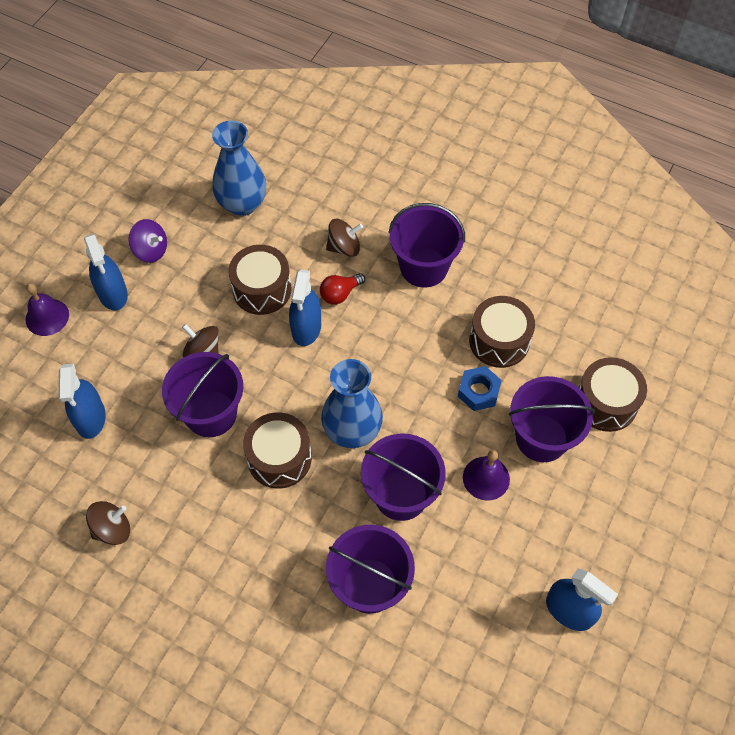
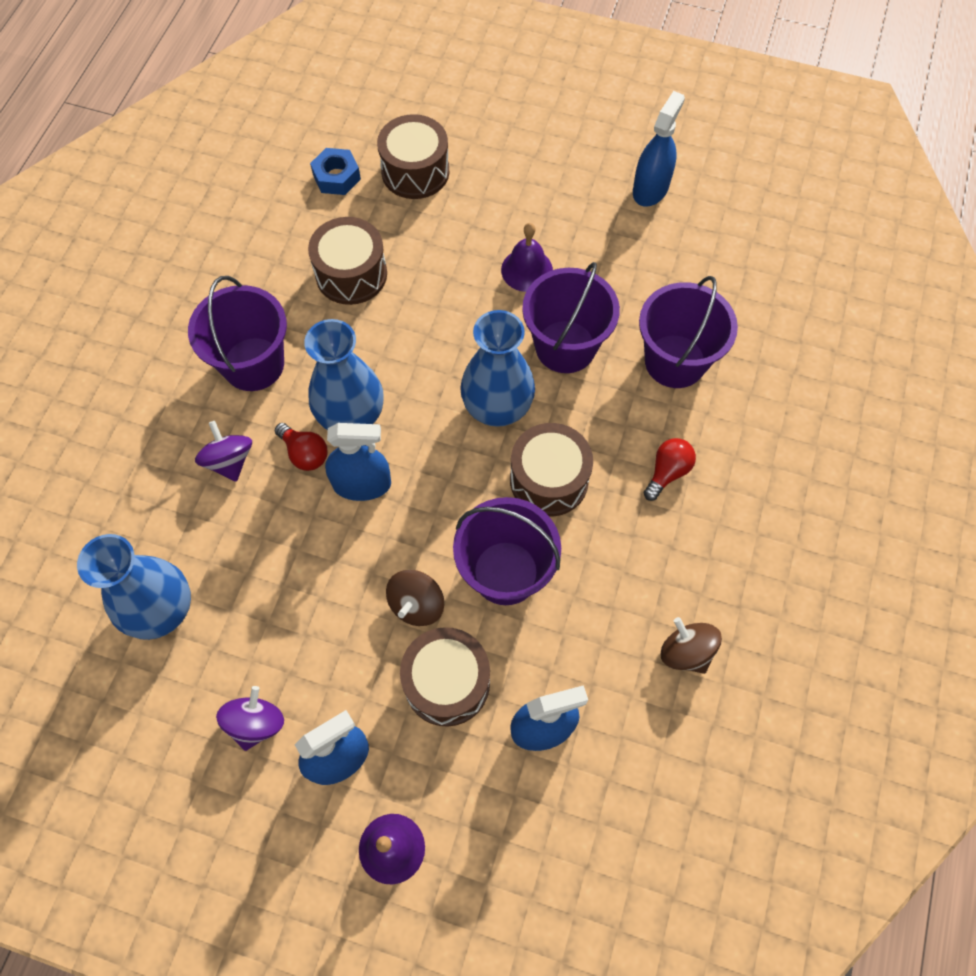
camera: 100 degrees left, 5 degrees up
(262, 289) = (308, 551): brown drum -> brown drum (447, 682)
(264, 552) = (667, 472): none -> red light bulb
(344, 247) = (229, 461): brown spinning top -> purple spinning top
(365, 327) = (351, 416): none -> blue vase
(478, 392) = (422, 287): blue nut -> blue nut (336, 177)
(541, 438) = (468, 224): purple bucket -> none

